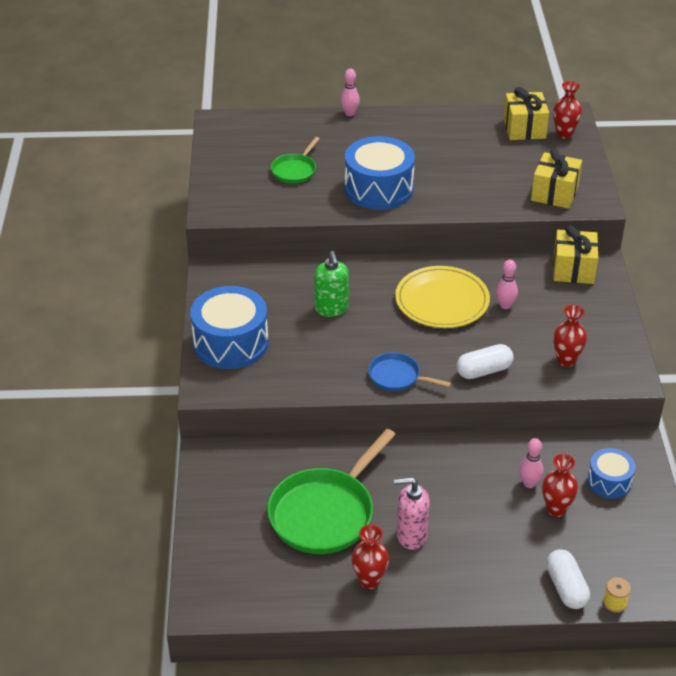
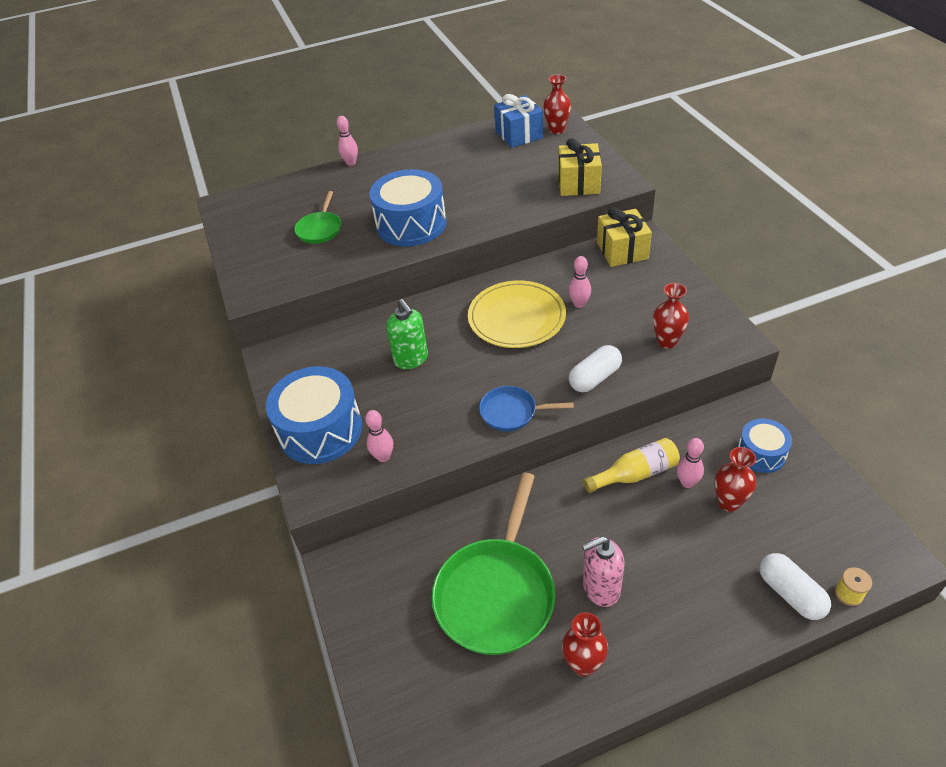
camera: 15 degrees left, 5 degrees up
(274, 379) = (383, 457): none -> pink bowling pin
(488, 463) = (635, 474): none -> yellow bottle
(524, 128) = (519, 135): yellow gift -> blue gift

